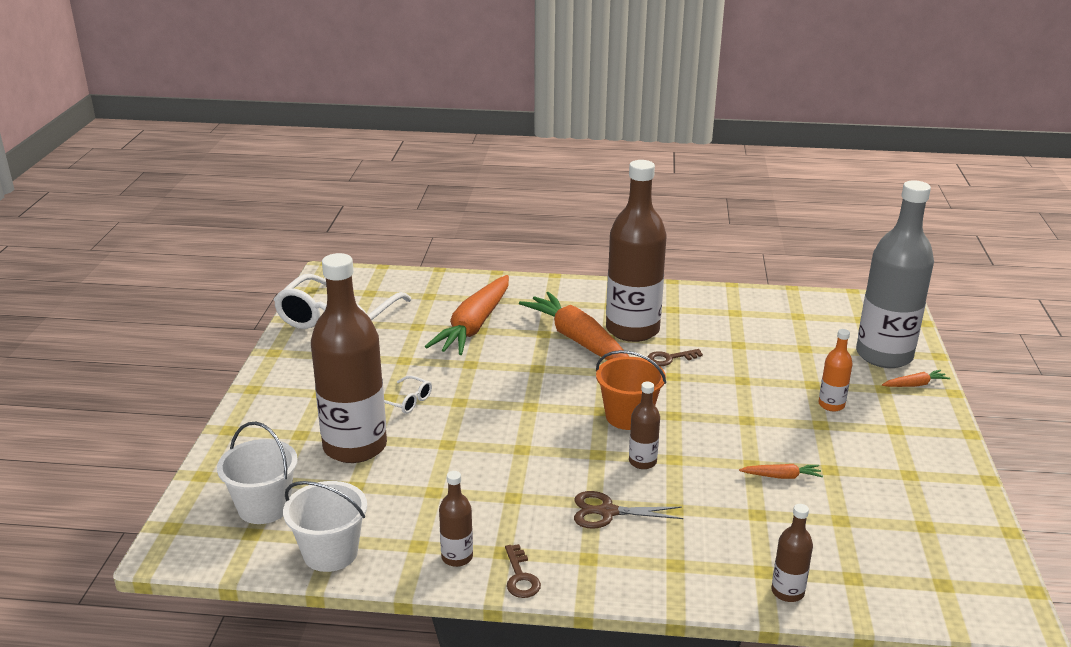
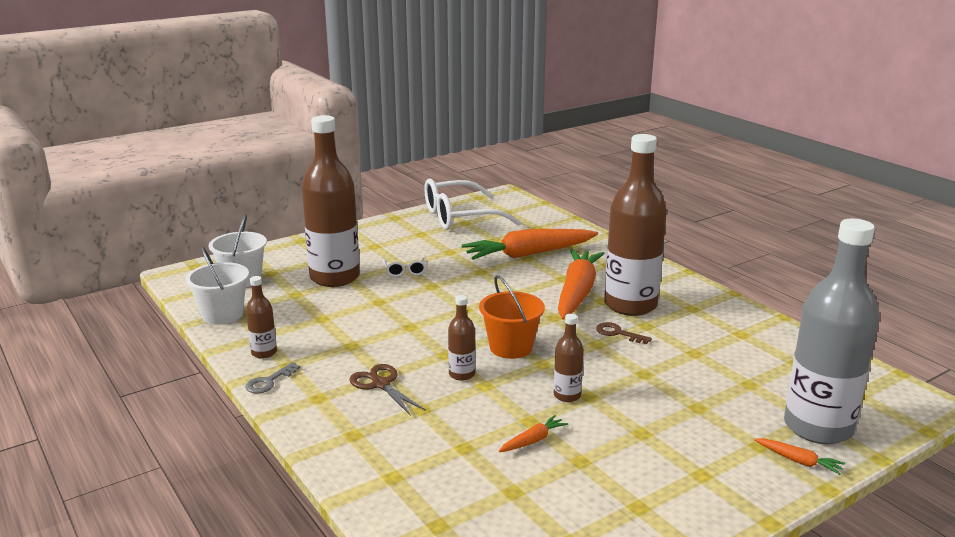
camera: 50 degrees right, 5 degrees down
(520, 577) = (269, 381): brown key -> grey key
(781, 476) = (533, 440): orange carrot -> orange carrot turned 90 degrees counterclockwise
(787, 592) = (379, 497): brown bottle -> brown bottle (567, 395)
(831, 405) = (681, 428): orange bottle -> none

